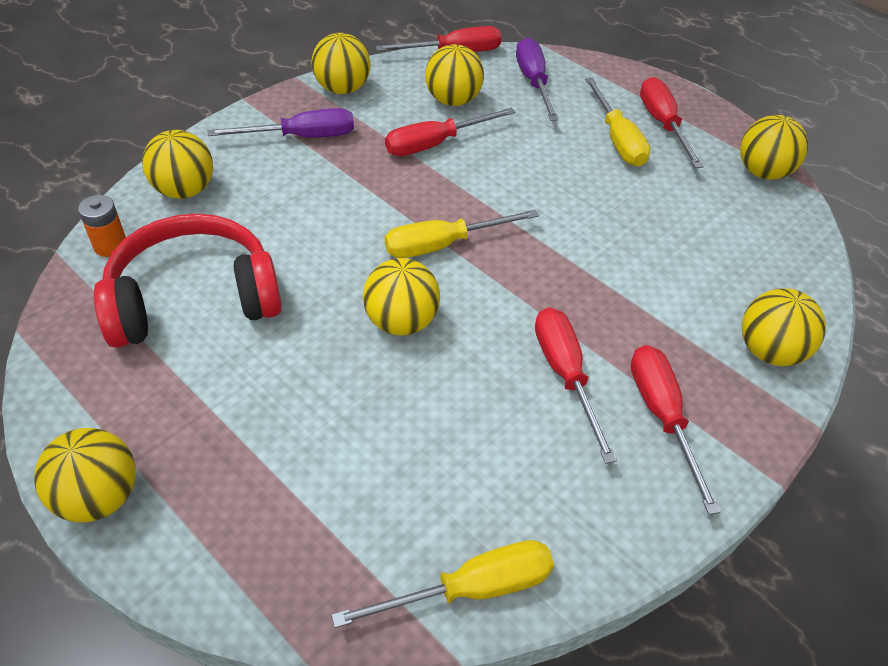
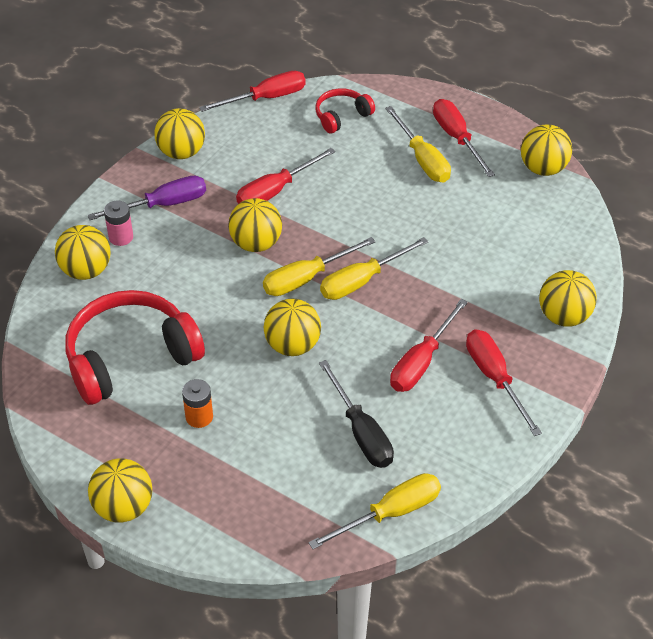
camera: 10 degrees left, 0 degrees up
(110, 245) = (47, 328): orange battery -> orange battery (199, 417)
(240, 162) = (121, 237): none -> pink battery
(453, 100) = (278, 147): yellow ball -> yellow ball (256, 243)
(460, 456) = (361, 432): none -> black screwdriver
(511, 260) = (362, 281): none -> yellow screwdriver
(533, 82) = (341, 116): purple screwdriver -> red headphones
(565, 375) = (421, 362): red screwdriver -> red screwdriver turned 120 degrees counterclockwise

